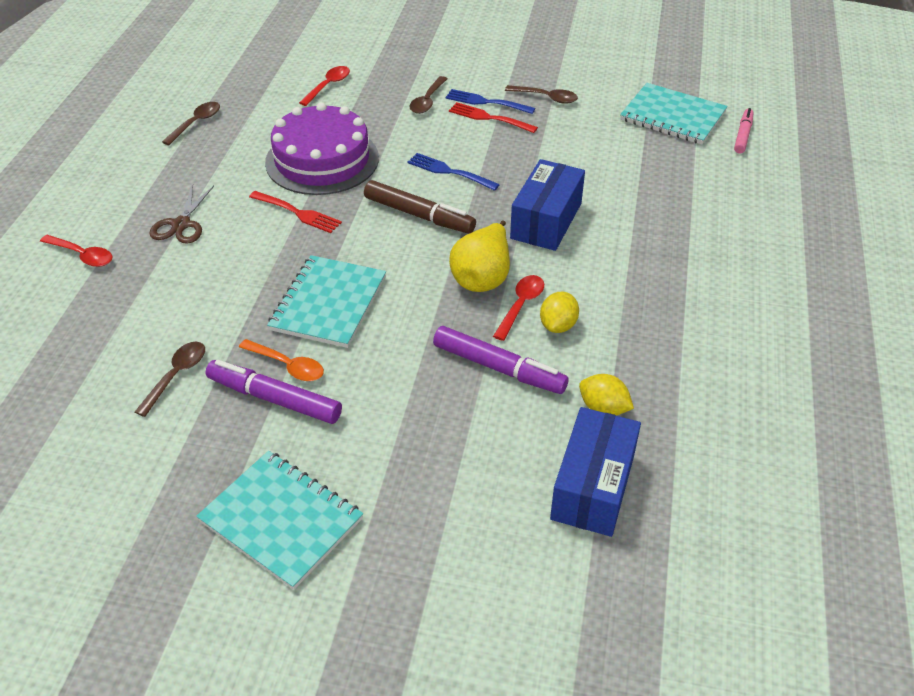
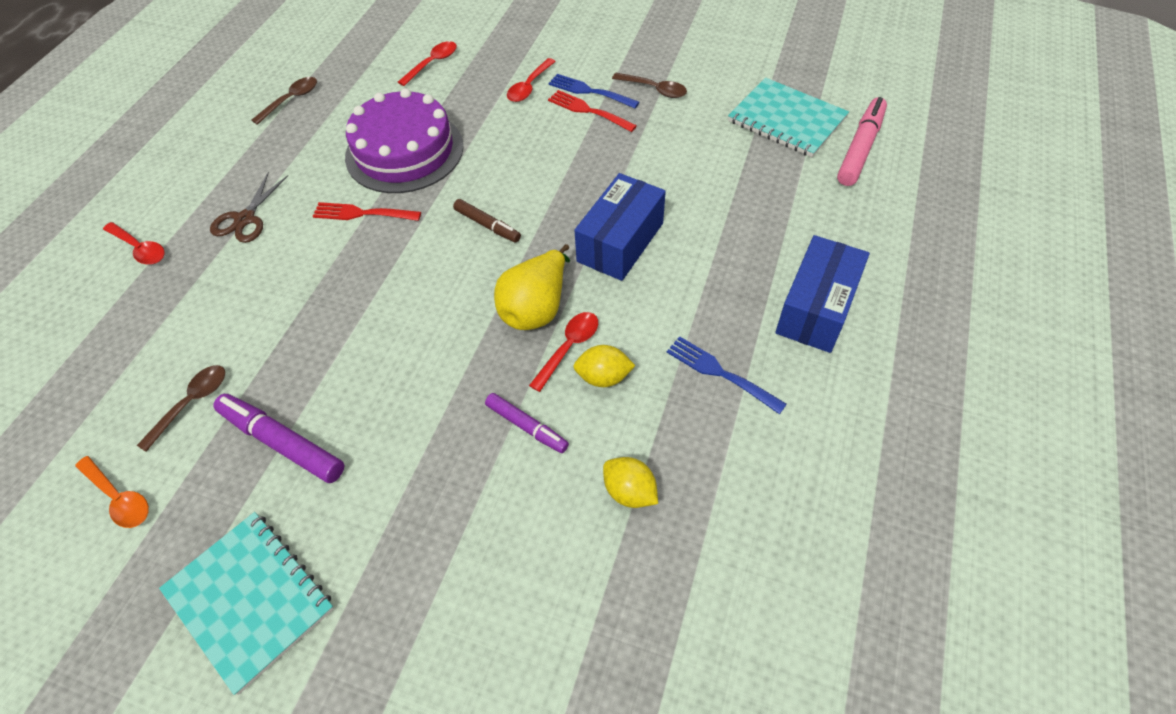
camera: 10 degrees right, 10 degrees up
(287, 365) = (306, 402): orange spoon -> orange spoon (119, 498)
(297, 213) = (363, 213): red fork -> red fork turned 150 degrees clockwise
(329, 303) = (368, 327): turquoise notebook -> none
(419, 215) = (487, 225): brown marker -> brown marker, size x0.62
(427, 101) = (529, 86): brown spoon -> red spoon
(450, 172) = (532, 174): blue fork -> blue fork (721, 373)
(499, 368) = (527, 426): purple marker -> purple marker, size x0.62
(558, 325) = (603, 377): yellow lemon -> yellow lemon turned 60 degrees clockwise
(593, 486) = (595, 596): blue box -> blue box (816, 308)
(743, 135) = (860, 148): pink marker -> pink marker, size x1.61

